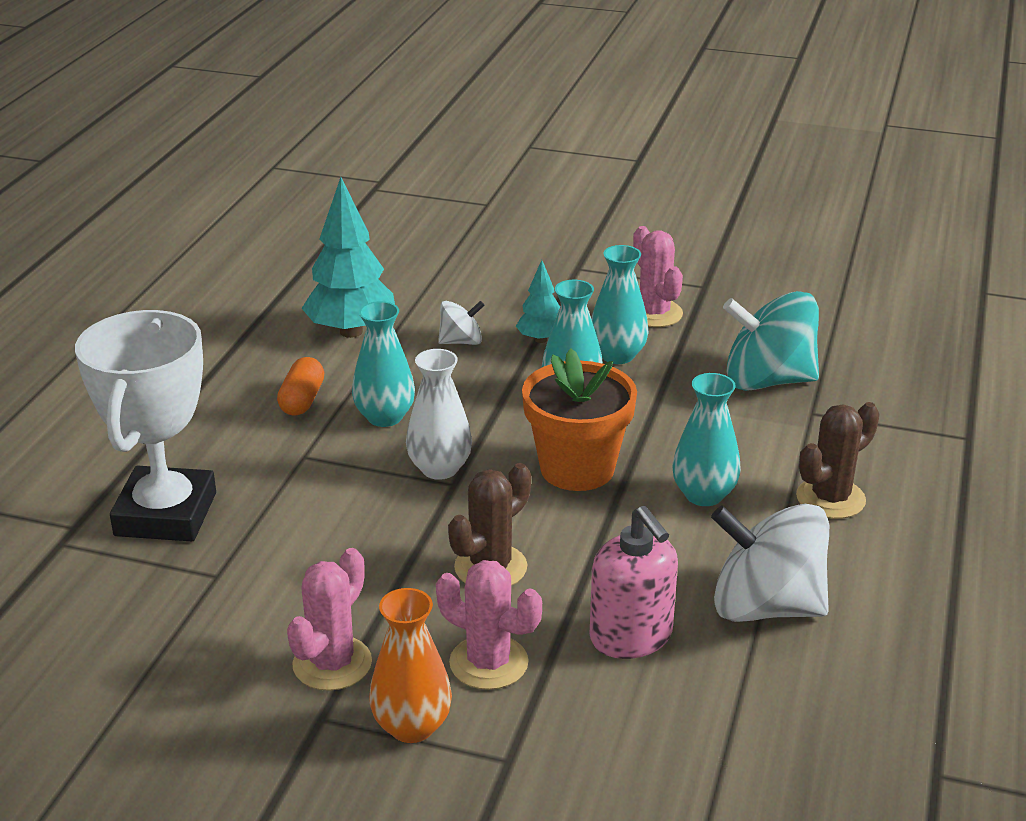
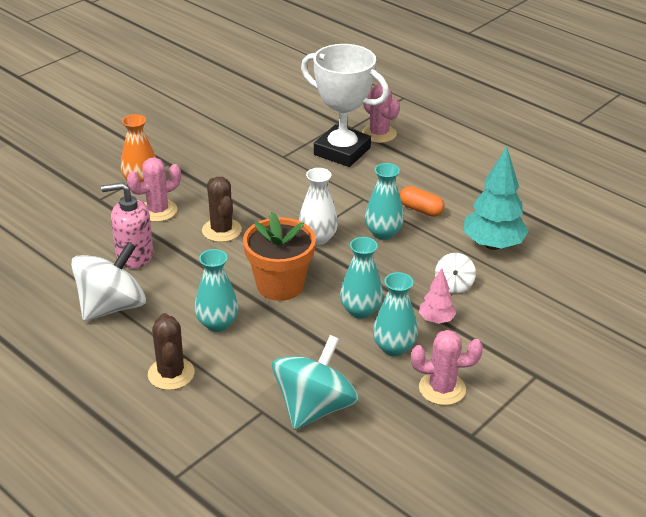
camera: 115 degrees right, 5 degrees up
(332, 664) = (196, 172): pink cactus -> pink cactus (379, 134)
(541, 339) = (436, 320): turquoise tree -> pink tree

